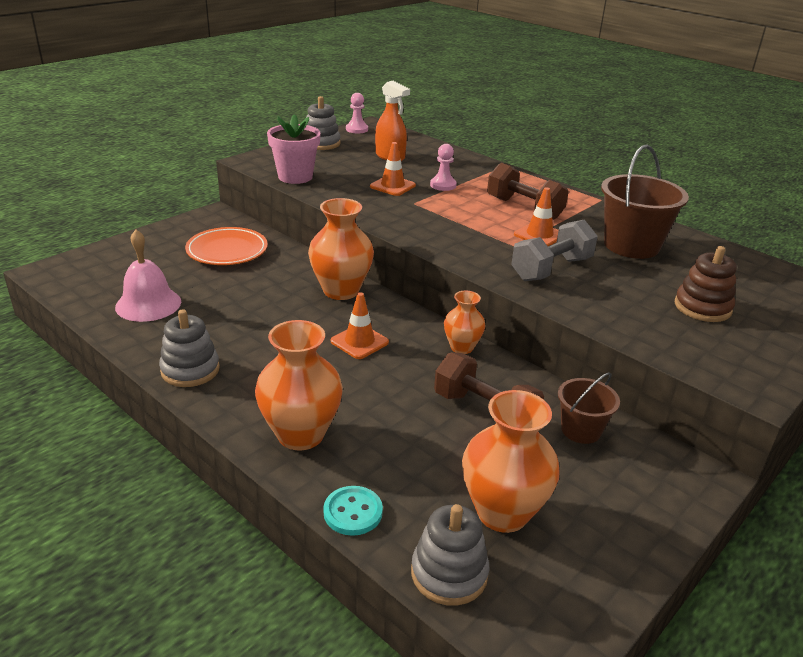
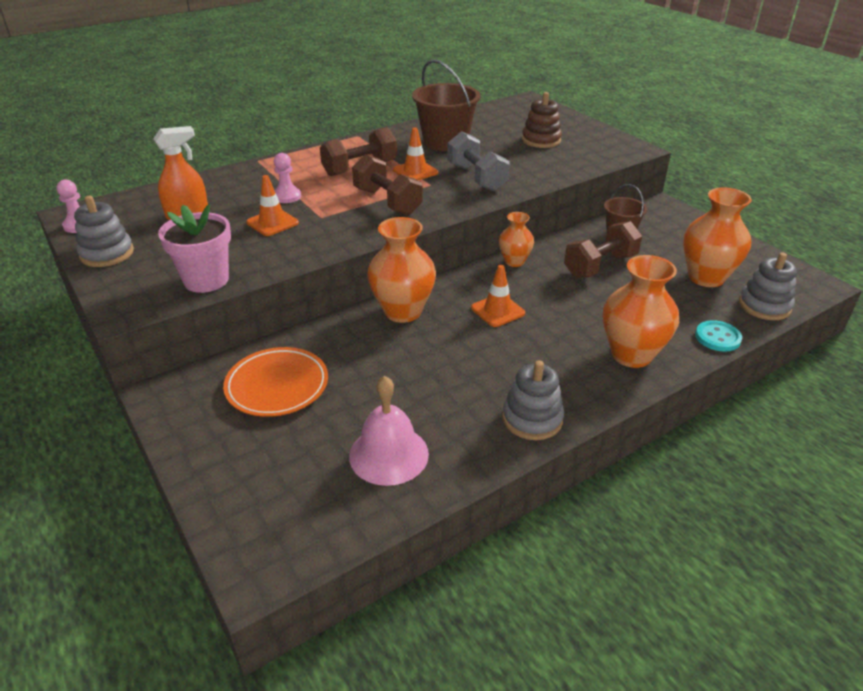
camera: 75 degrees left, 5 degrees up
(461, 227) = (387, 202): none -> brown dumbbell

